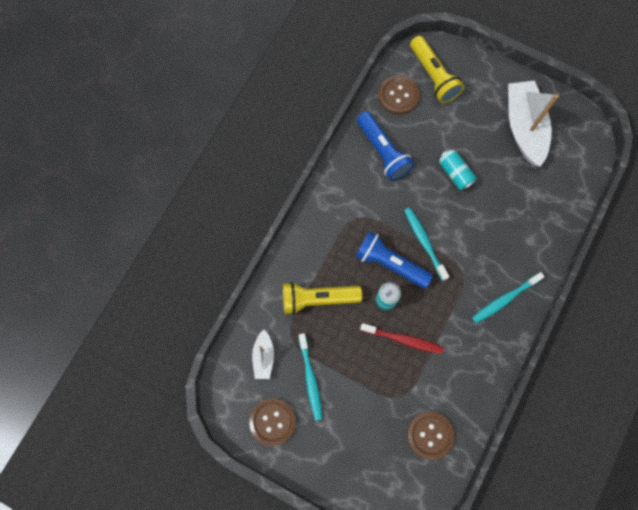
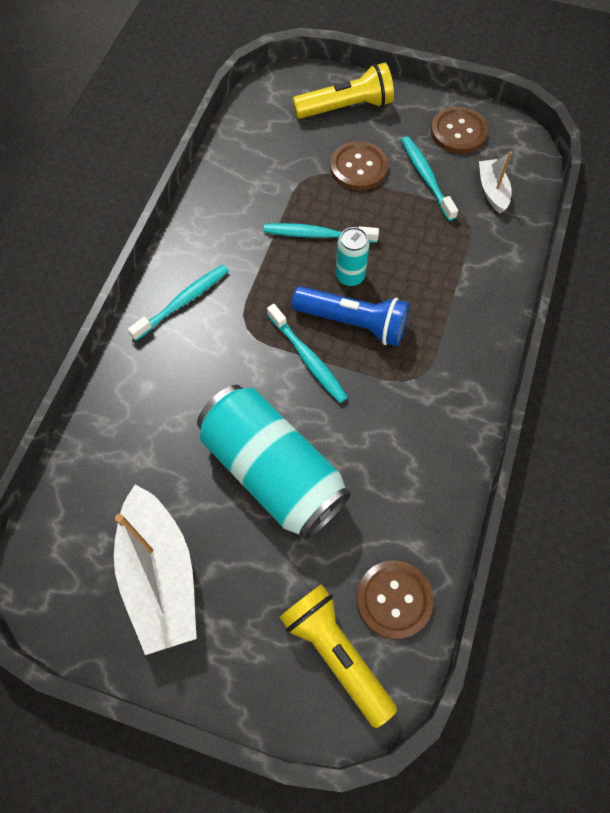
camera: 170 degrees right, 10 degrees down
(318, 299) = (443, 264): yellow flashlight -> yellow flashlight (346, 107)
(383, 152) = (399, 488): blue flashlight -> none
(403, 339) = (317, 235): red toothbrush -> turquoise toothbrush
(430, 435) = (267, 145): brown button -> brown button (358, 168)
(455, 173) = (273, 471): turquoise can -> turquoise can, size x2.17

